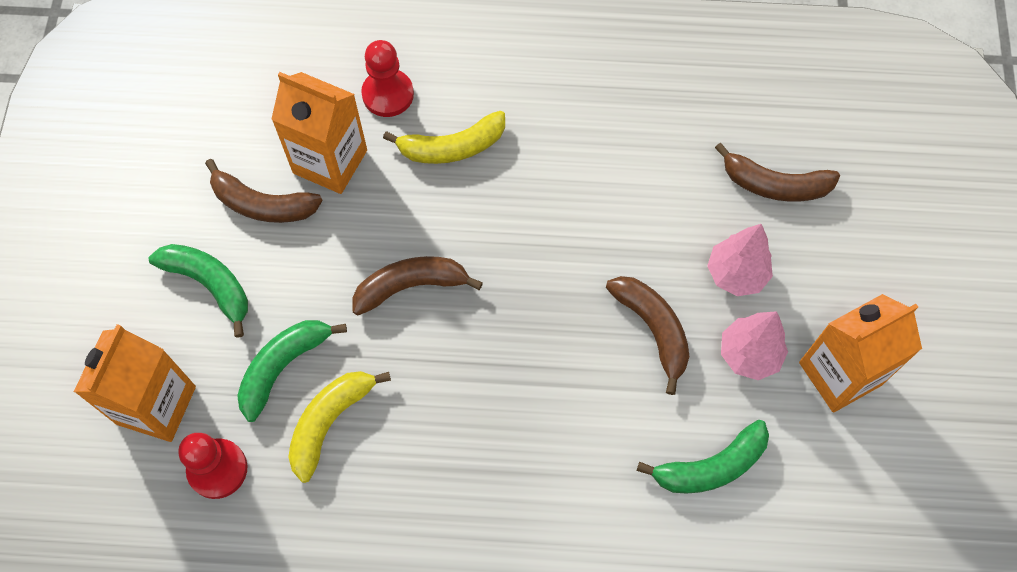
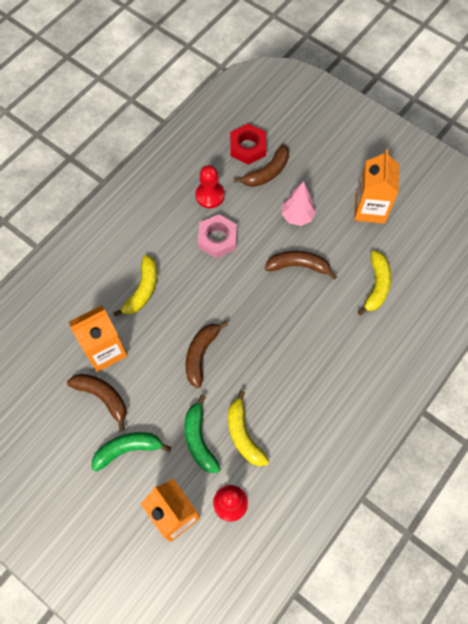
camera: 55 degrees left, 0 degrees up
(262, 204) = (103, 397): brown banana -> brown banana turned 105 degrees counterclockwise
(388, 94) = (90, 300): red pawn -> red pawn (210, 195)
(608, 190) = (217, 239): none -> pink nut
(710, 467) = (376, 286): green banana -> yellow banana
(749, 354) = (337, 236): pink tree -> none
(794, 131) = (247, 147): none -> red nut

